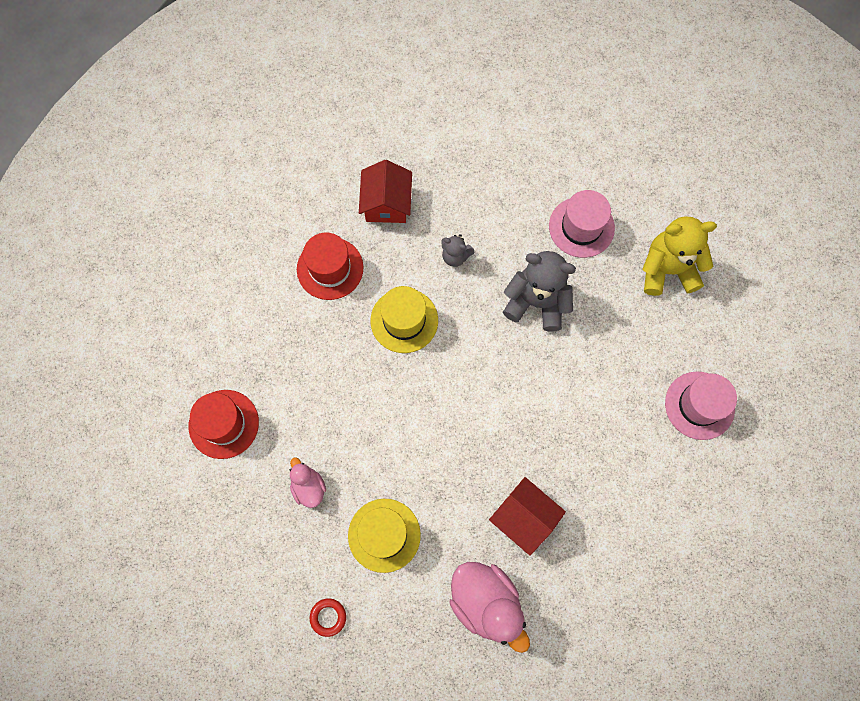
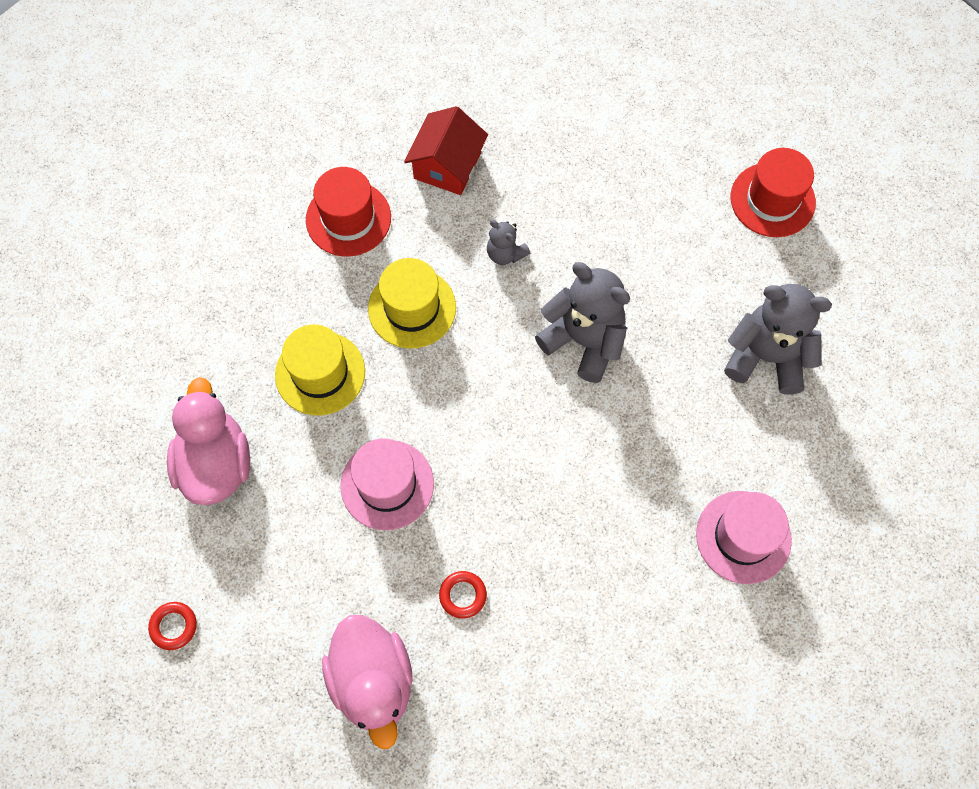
camera: 20 degrees right, 5 degrees down
(223, 424) = (148, 355): red hat -> red hat (772, 200)
(308, 487) = (216, 463): pink duck -> pink duck, size x1.83
(384, 535) = (282, 553): yellow hat -> yellow hat (320, 373)
(524, 518) = (463, 595): red house -> red ring
(581, 227) = (676, 270): pink hat -> pink hat (387, 485)
(667, 270) = (766, 357): yellow teddy bear -> grey teddy bear

